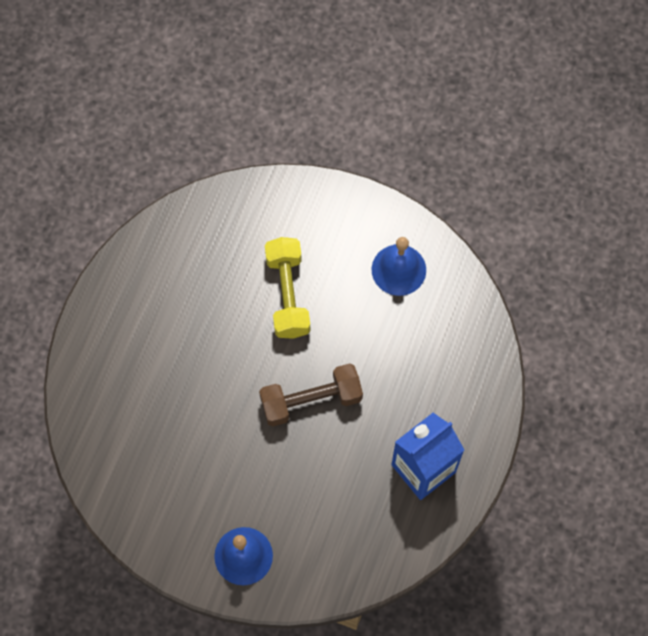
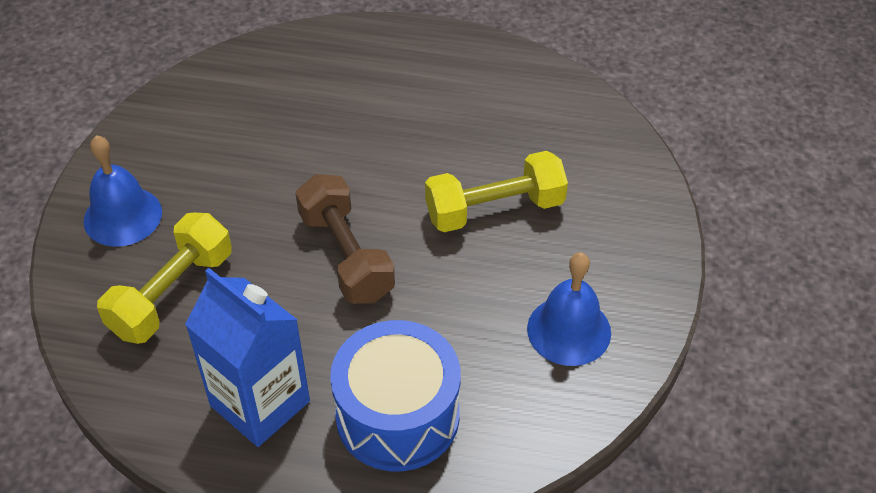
camera: 80 degrees right, 20 degrees down
(323, 522) = (172, 294): none -> yellow dumbbell
(446, 385) = (397, 416): none -> blue drum

